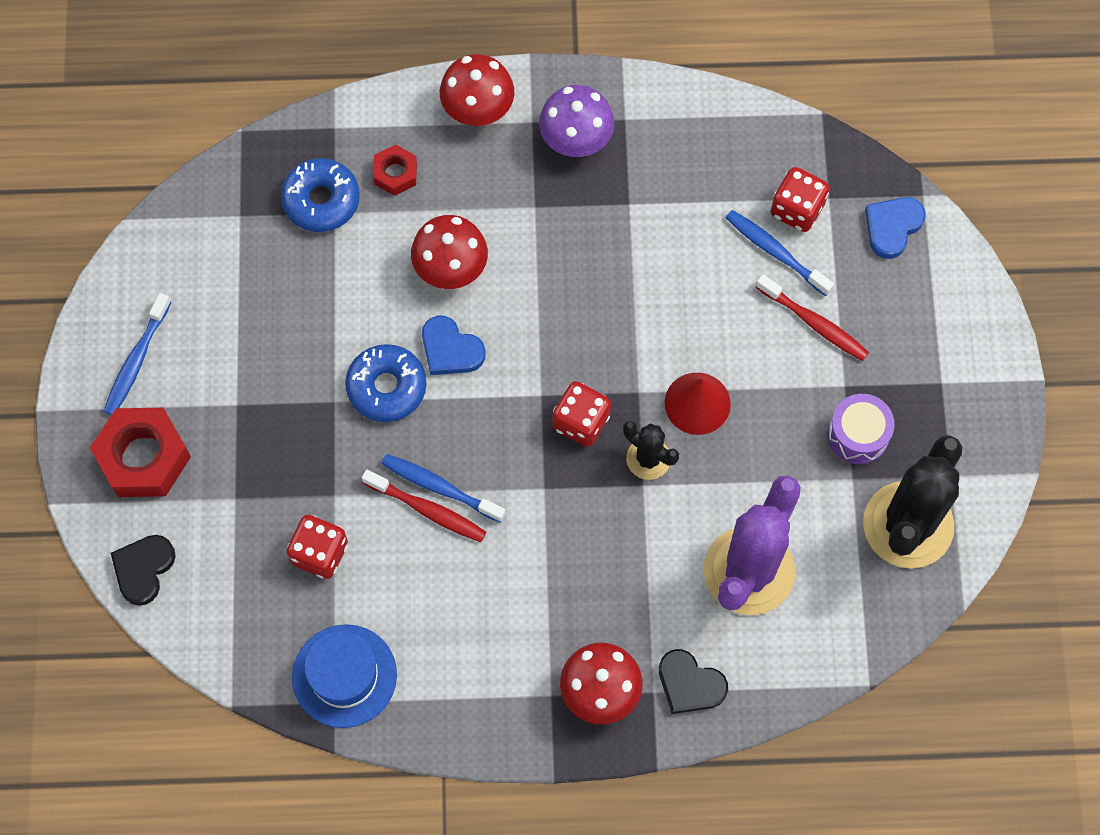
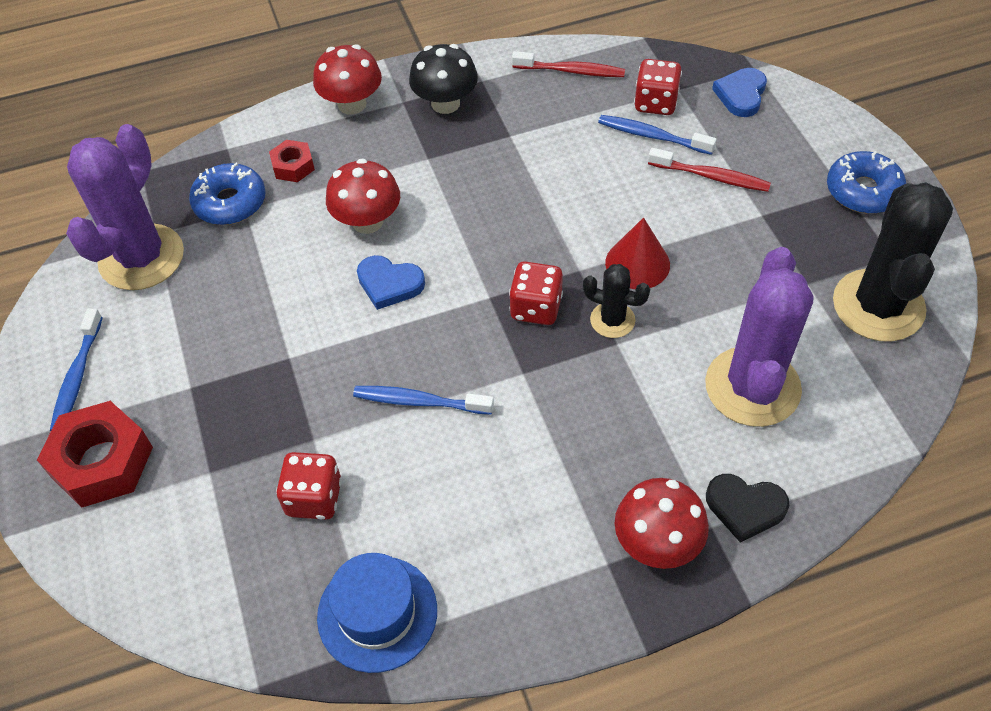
camera: 15 degrees left, 15 degrees down
(143, 569) = (124, 571): black heart -> none
(221, 241) = (141, 257): none -> purple cactus
(386, 387) = (337, 331): blue donut -> blue donut (863, 191)
(427, 510) = (414, 425): red toothbrush -> red toothbrush (571, 71)
(576, 139) = (445, 103): purple mushroom -> black mushroom
(858, 435) = (794, 248): purple drum -> none

